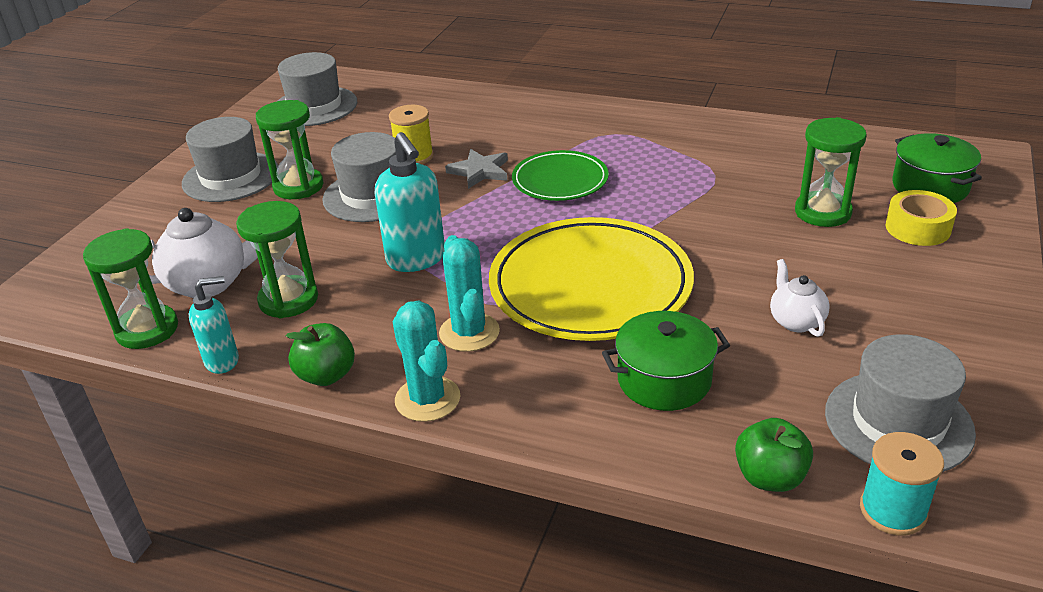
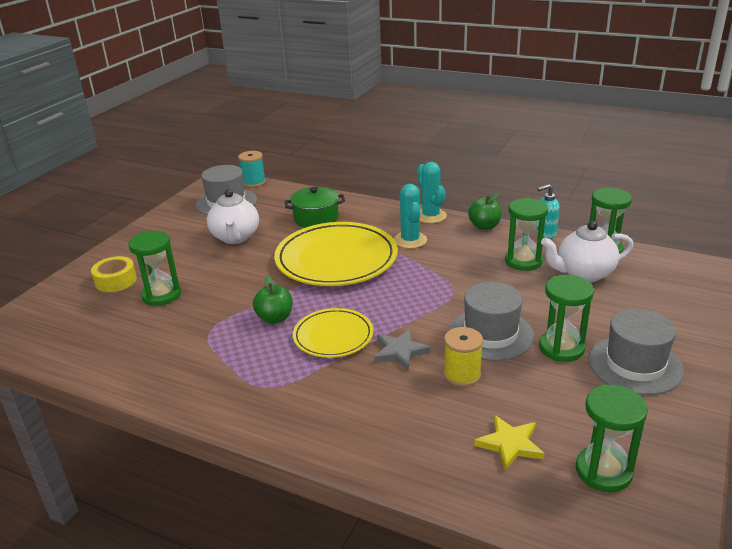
camera: 175 degrees left, 5 degrees down
(315, 106) = (603, 471): grey hat -> green hourglass
(383, 114) = (510, 444): none -> yellow star
(416, 259) = (445, 280): turquoise soap dispenser -> none
(560, 180) = (333, 336): green plate -> yellow plate
(770, 477) = (291, 190): green apple -> green apple (275, 318)
(796, 321) = (235, 237): white teapot -> white teapot, size x1.71
(930, 186) = (70, 309): green pot -> none

